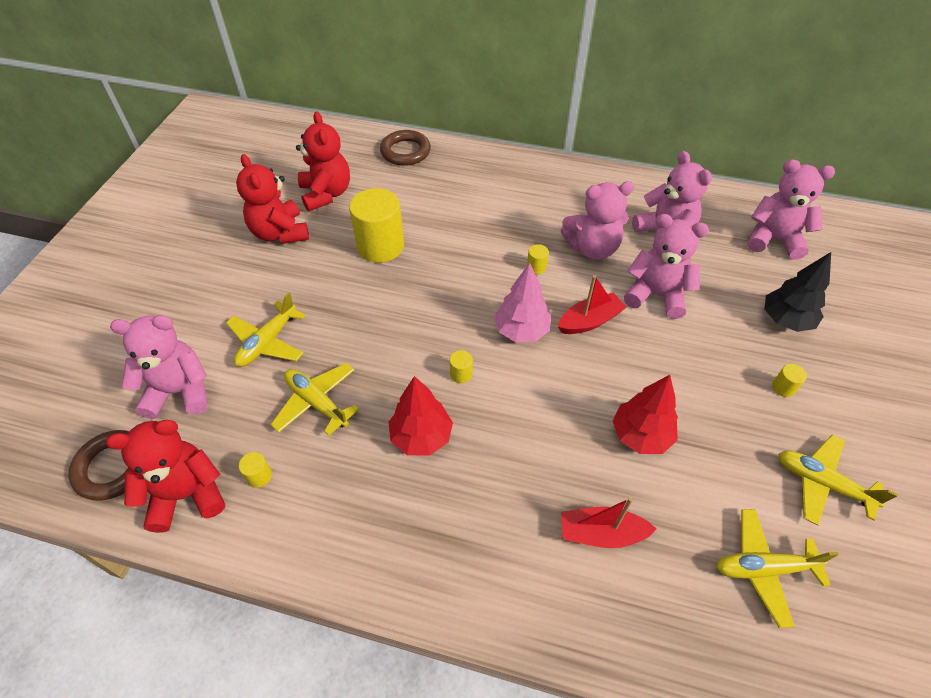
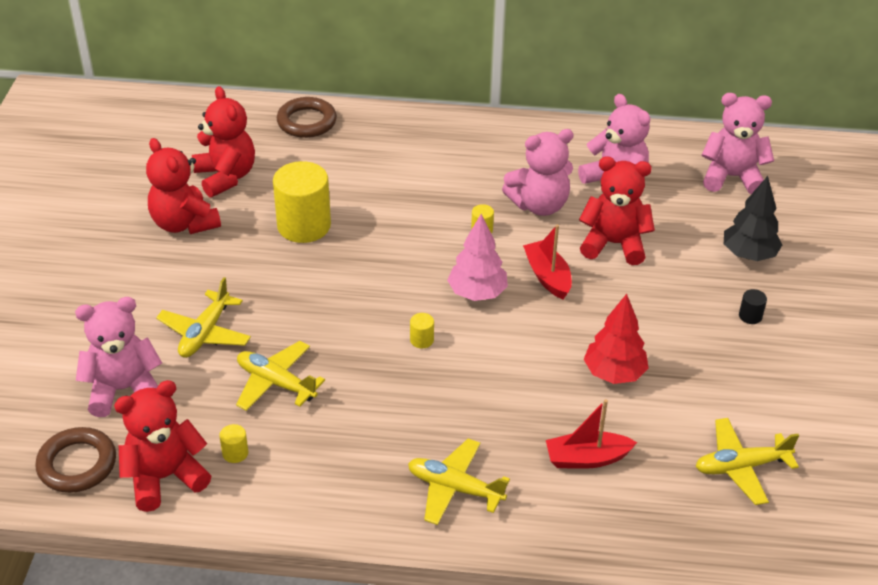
camera: 10 degrees left, 10 degrees down
(421, 437) = (393, 400): red tree -> none
(589, 321) = (547, 276): red boat -> red boat turned 75 degrees counterclockwise
(656, 295) = (614, 244): pink teddy bear -> red teddy bear
(783, 387) = (750, 316): yellow cylinder -> black cylinder
(822, 483) = (791, 393): yellow plane -> yellow plane (455, 488)

